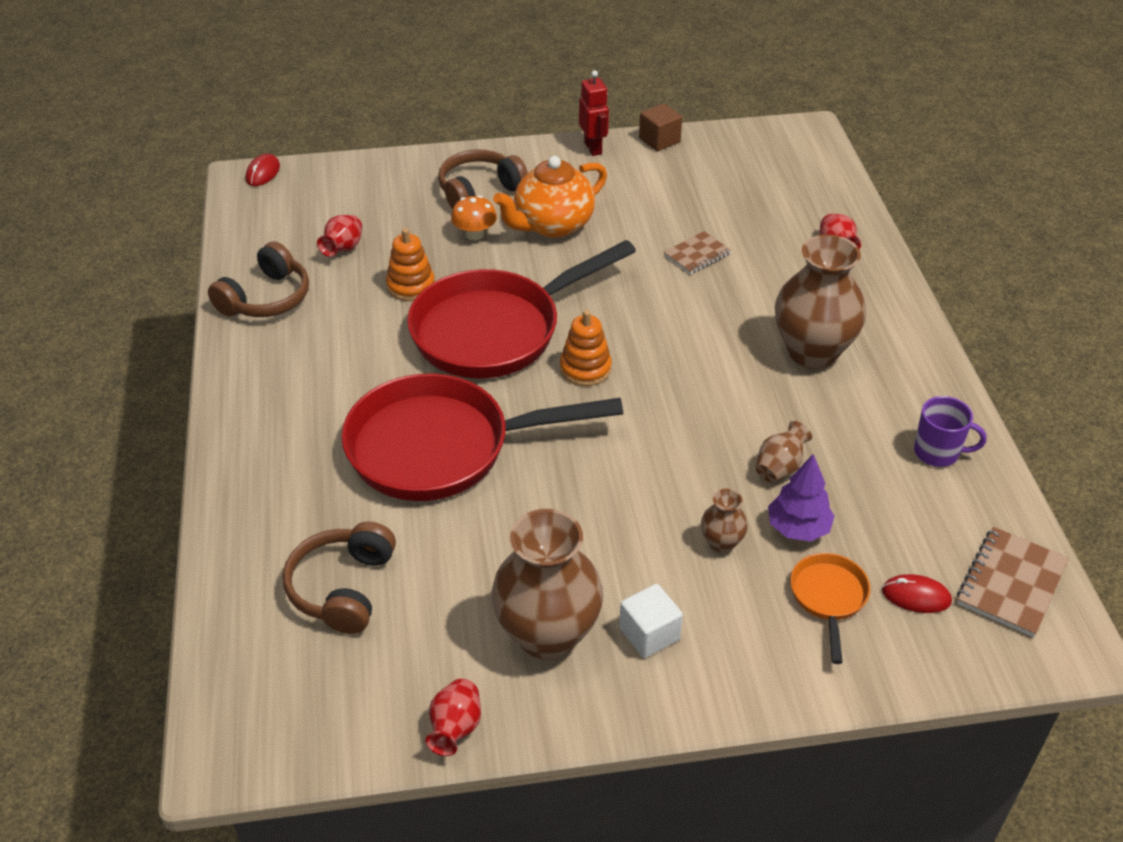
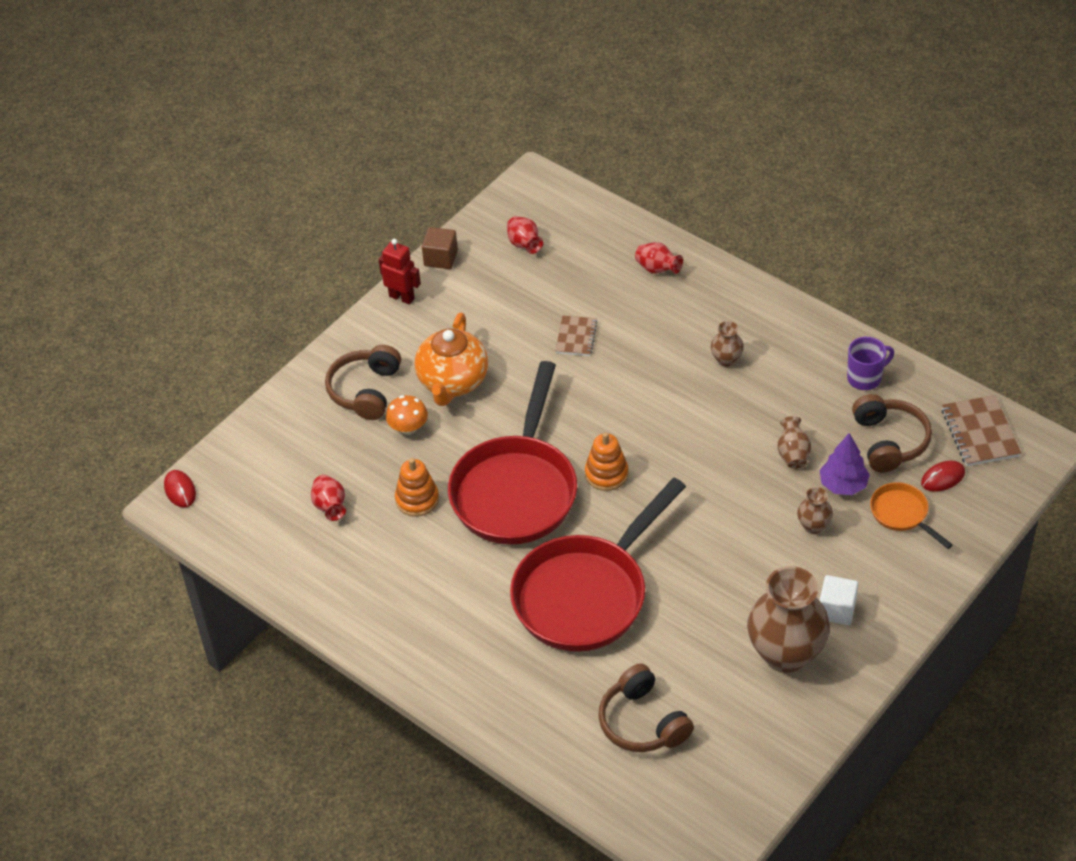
camera: 40 degrees left, 5 degrees up
(266, 298) = (329, 583): brown headphones -> brown headphones (889, 441)
(455, 728) = (801, 742): red vase -> red vase (524, 244)
(812, 352) = (726, 360): brown vase -> brown vase, size x0.45

